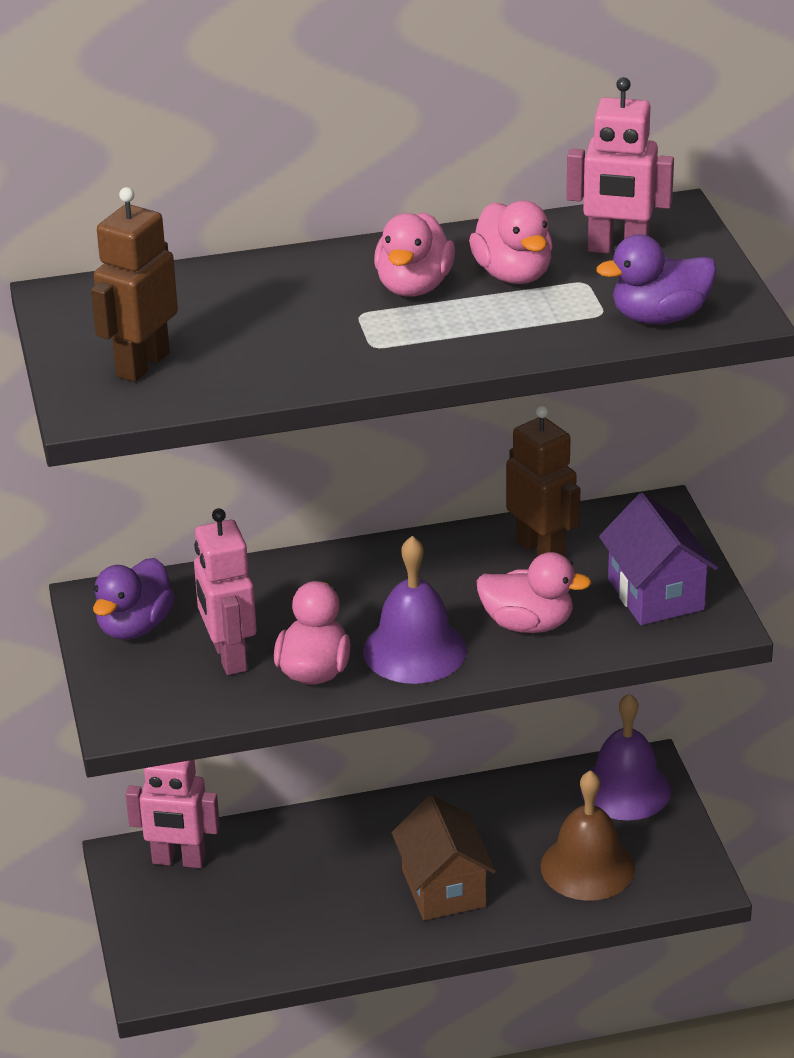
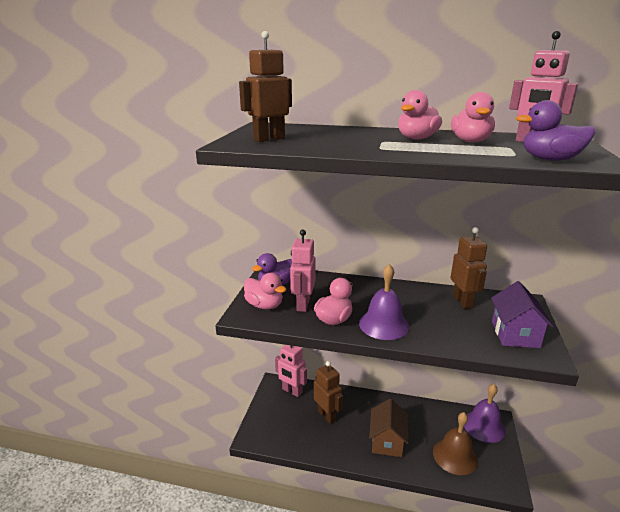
camera: 25 degrees right, 10 degrees down
(290, 883) = (327, 415): none -> brown robot
(528, 624) = (443, 329): pink duck -> pink duck (264, 305)

